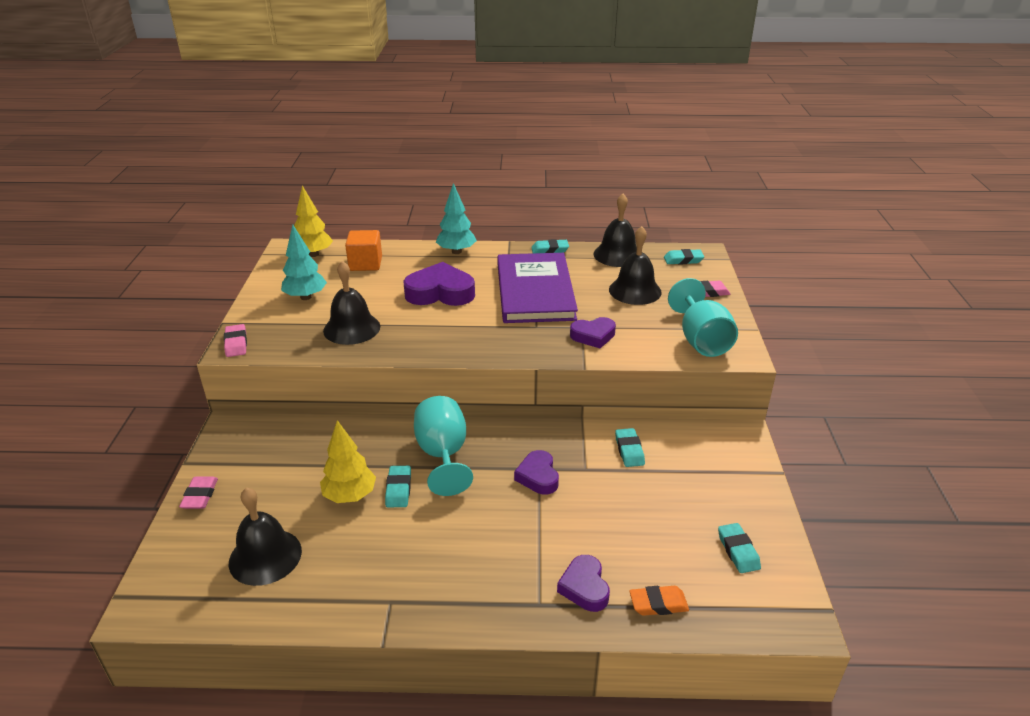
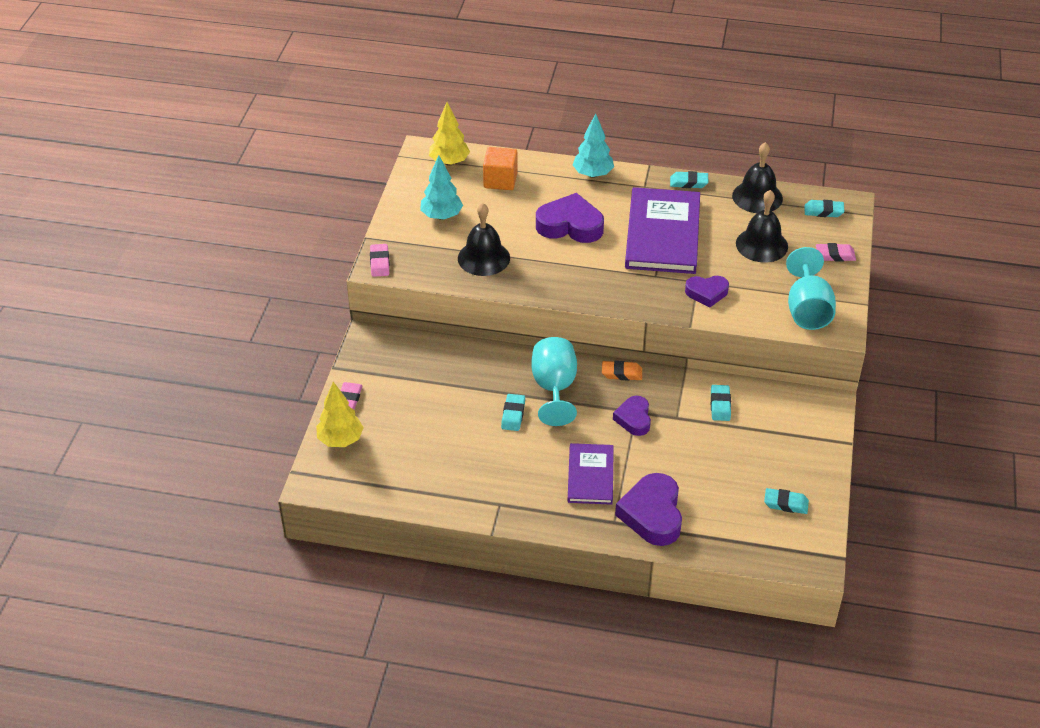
camera: 10 degrees right, 10 degrees up
(265, 556) = (403, 456): black bell -> none
(350, 496) = (472, 415): yellow tree -> yellow tree (340, 440)
(500, 549) = (590, 476): none -> purple book
(584, 587) = (652, 514): purple heart -> purple heart, size x1.65
(658, 604) = (707, 534): orange eraser -> orange eraser (621, 373)
(738, 551) = (786, 503): turquoise eraser -> turquoise eraser turned 75 degrees counterclockwise

